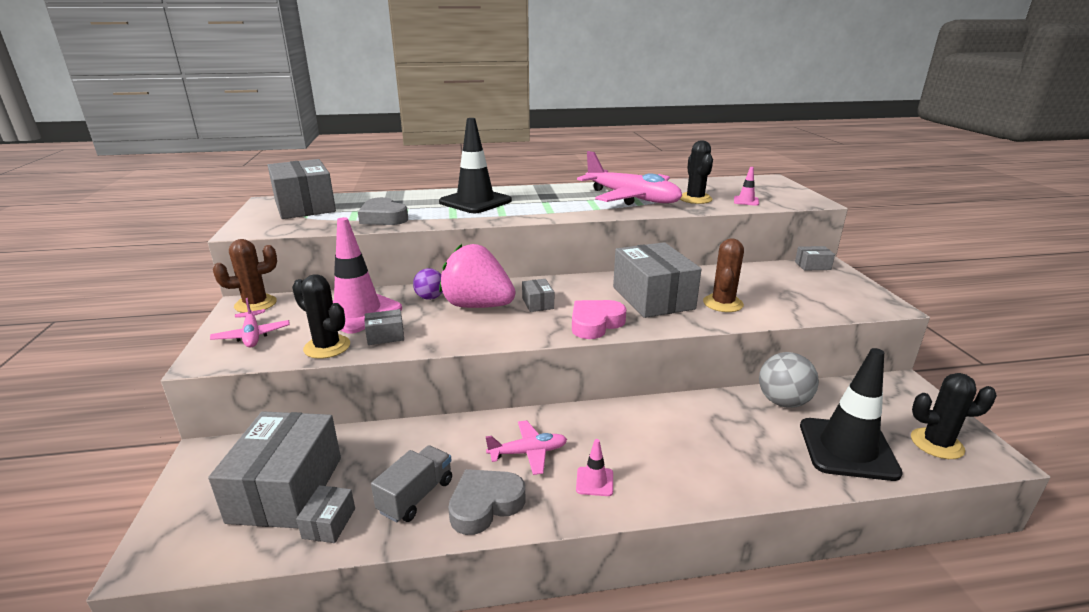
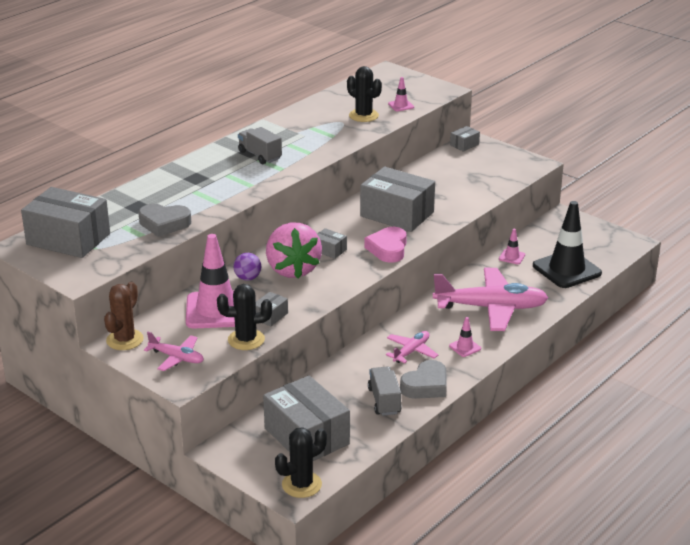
camera: 40 degrees left, 5 degrees up
(329, 523) = (359, 435): grey box -> none
(475, 202) = (204, 179): black traffic cone -> none
(477, 306) = (292, 269): pink strawberry -> pink strawberry turned 90 degrees counterclockwise
(485, 505) = (426, 385): grey heart -> grey heart turned 150 degrees counterclockwise
(551, 200) = (260, 155): none -> grey truck
(632, 198) = (318, 131): pink plane -> pink plane (491, 308)
(723, 303) = (444, 201): brown cactus -> none
(783, 402) = (512, 257): grey ball -> pink traffic cone
(936, 444) = (604, 246): black cactus -> black cactus (301, 484)

